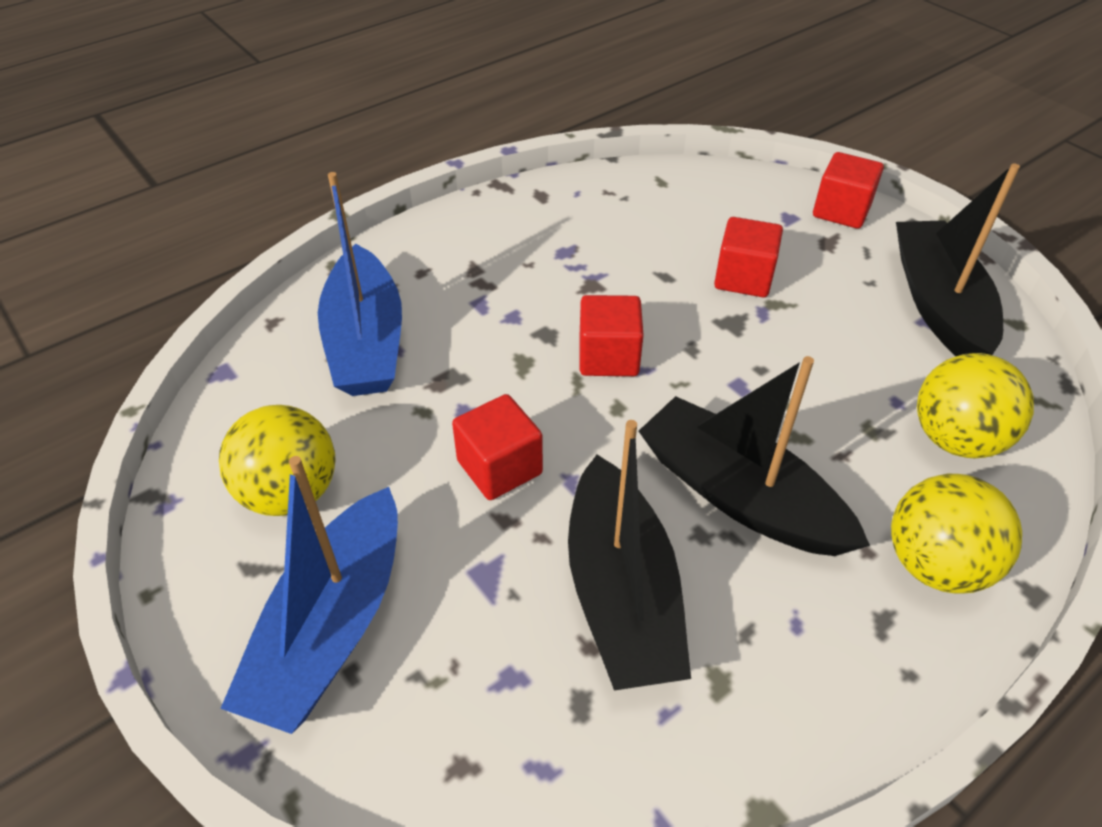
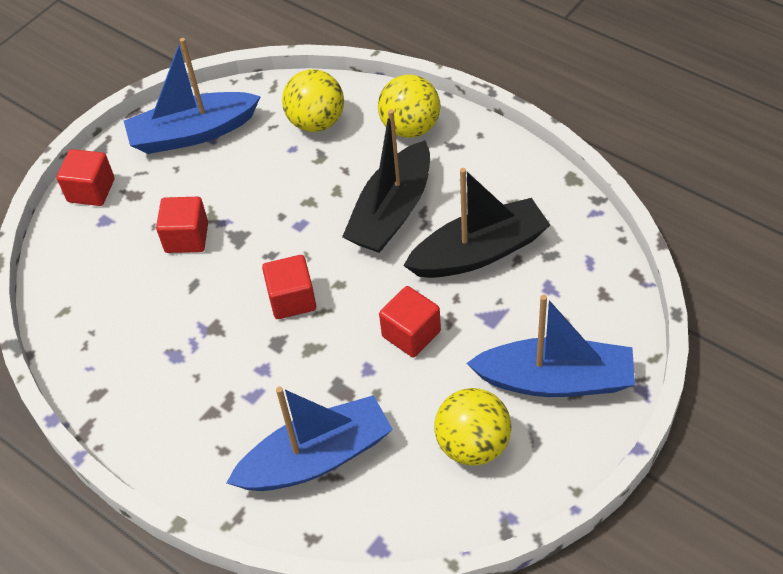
camera: 100 degrees left, 5 degrees up
(938, 304) = (193, 133): black boat -> blue boat

